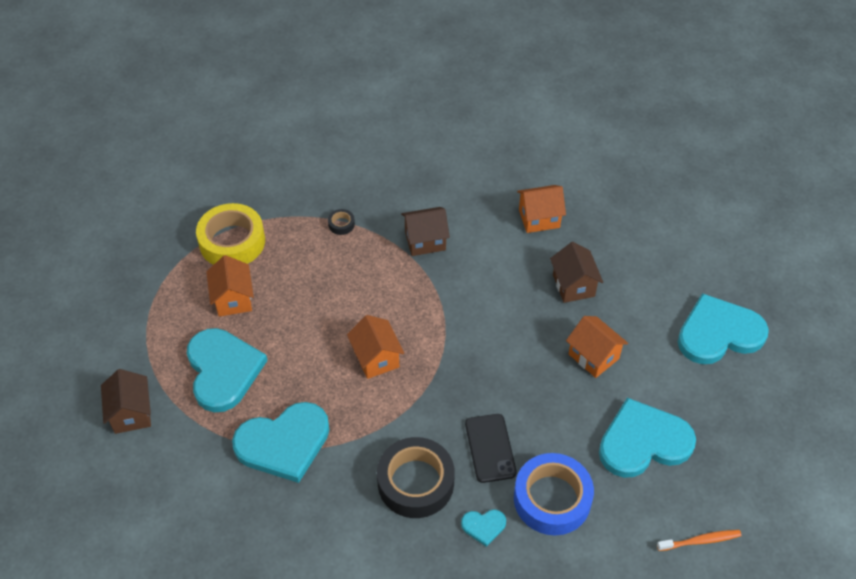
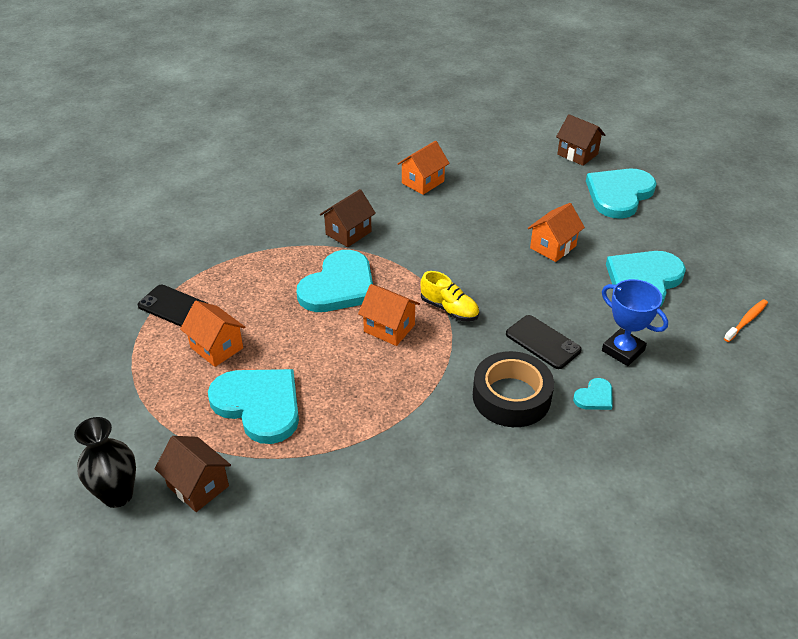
camera: 35 degrees left, 10 degrees down
(77, 387) = (117, 495): none -> black vase
(232, 242) = (174, 307): yellow tape -> black phone
(284, 443) = (371, 430): turquoise heart -> turquoise heart (339, 286)
(341, 224) = (265, 252): black tape -> none
(441, 368) = (449, 309): none -> yellow shoe
(552, 499) = (623, 350): blue tape -> blue trophy
(573, 285) = (492, 211): brown house -> brown house (577, 154)
(593, 356) = (553, 247): orange house -> orange house turned 60 degrees counterclockwise

